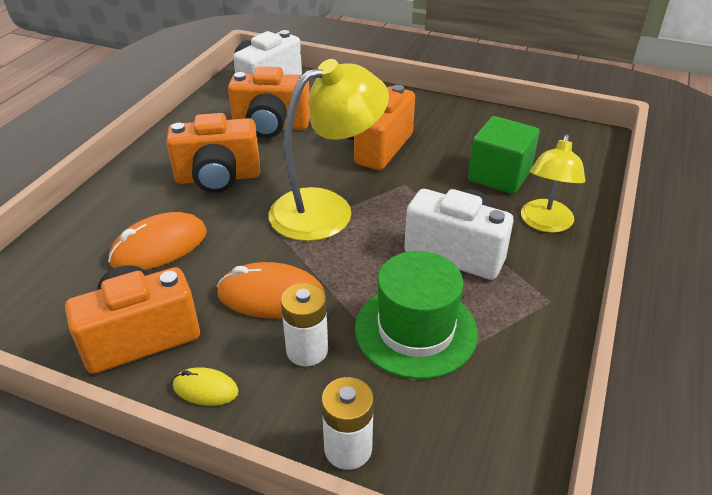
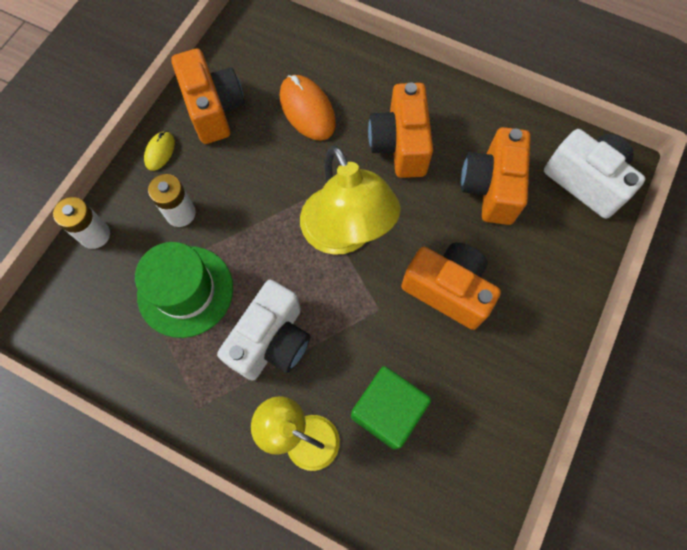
camera: 95 degrees right, 30 degrees up
(271, 296) = (239, 190): orange mouse -> none

